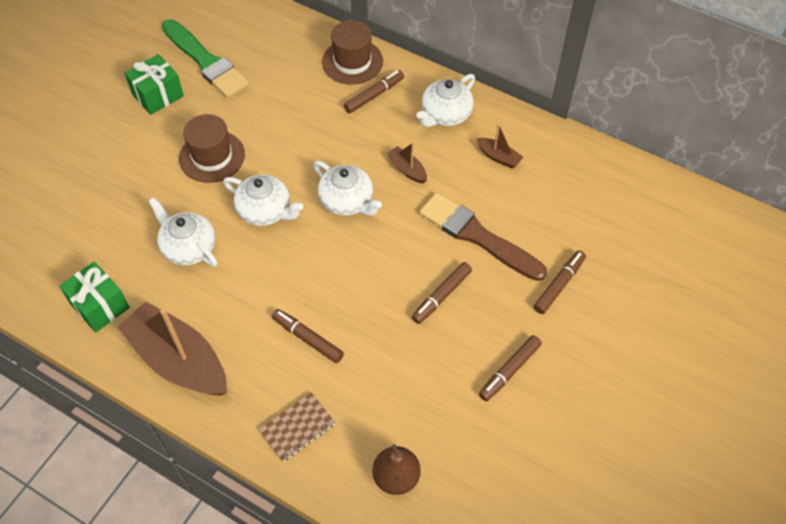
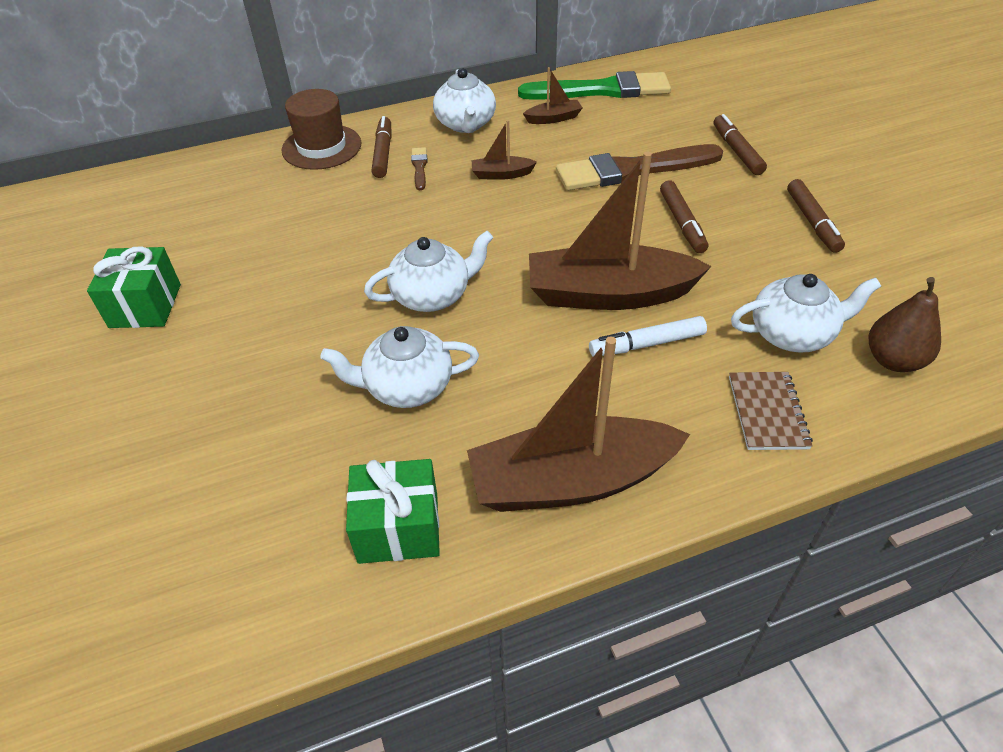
camera: 50 degrees left, 10 degrees down
(206, 61) = (160, 244): green brush -> green brush (601, 90)
(212, 156) = (300, 302): brown hat -> none
(308, 338) = (647, 344): brown marker -> white marker
(336, 295) = (609, 294): none -> brown boat
(347, 201) = (493, 230): white teapot -> white teapot (793, 334)
(376, 123) = (419, 167): none -> brown brush

